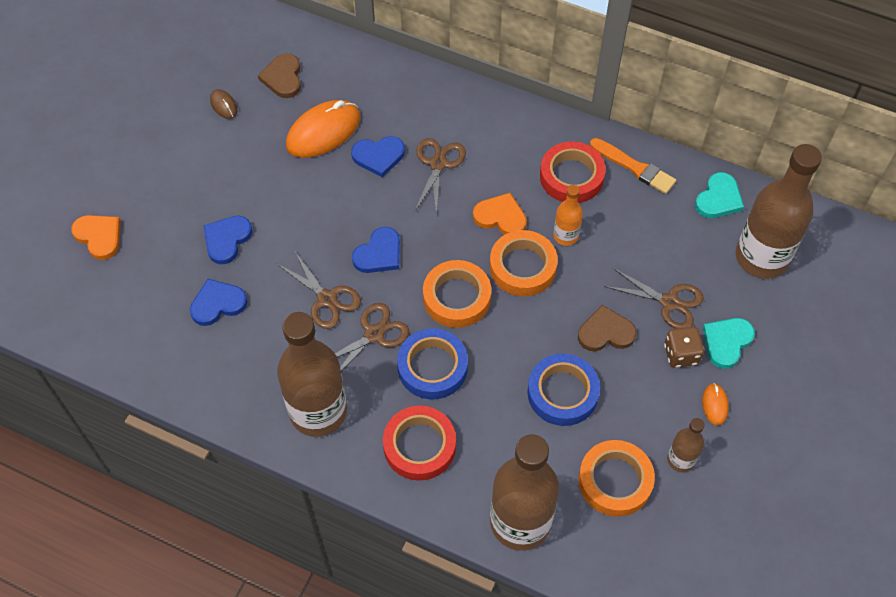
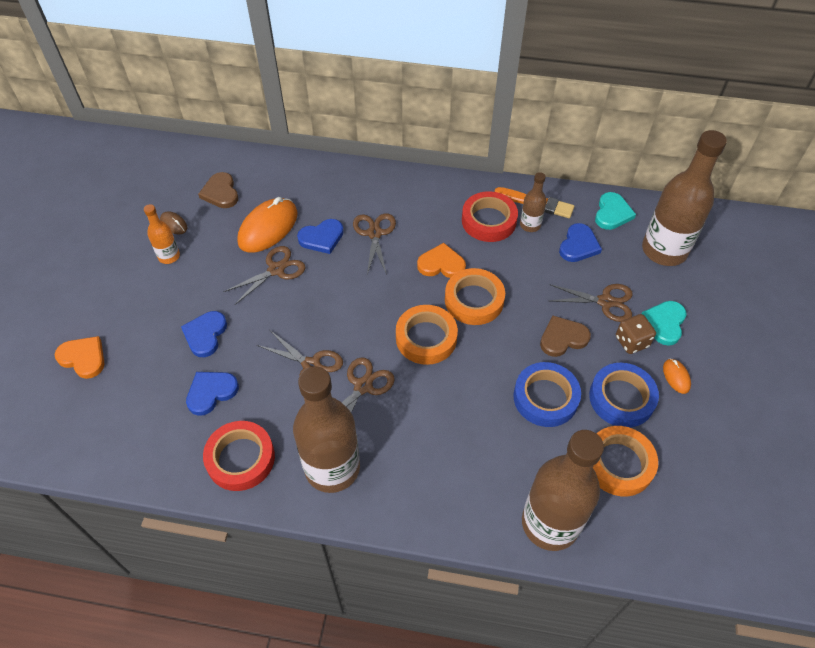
camera: 15 degrees left, 5 degrees down
(319, 183) = (276, 269): none -> brown scissors
(379, 254) = (346, 316): blue heart -> blue heart (578, 245)
(419, 446) = (435, 476): red tape -> red tape (240, 458)
(432, 367) = (424, 403): blue tape -> blue tape (621, 398)
(565, 236) = (501, 267): orange bottle -> orange bottle (169, 256)
(680, 459) = (667, 430): brown bottle -> brown bottle (530, 225)

